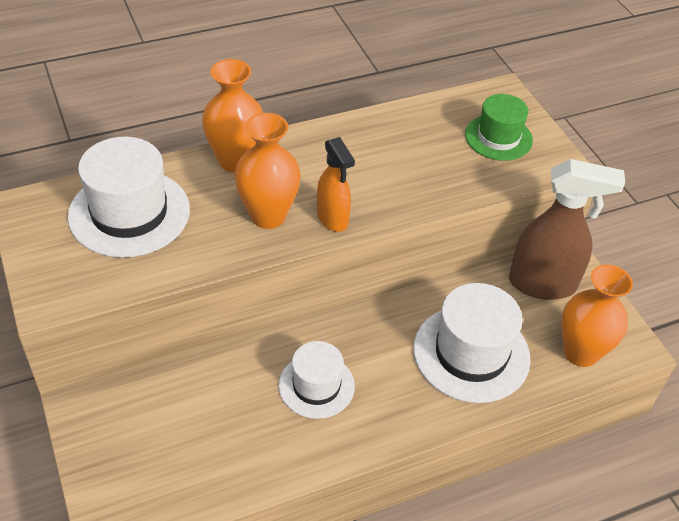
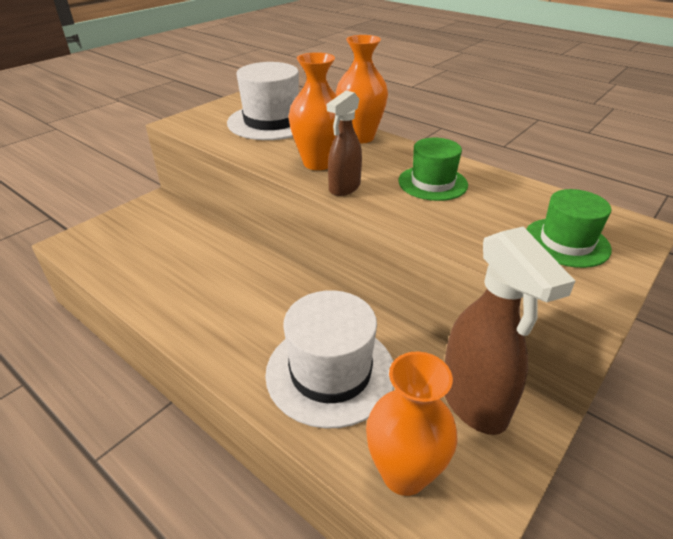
camera: 65 degrees right, 10 degrees down
(316, 386) = (230, 288): white hat -> none
(332, 219) = (344, 188): orange spray bottle -> brown spray bottle
(366, 159) = (432, 183): none -> green hat

